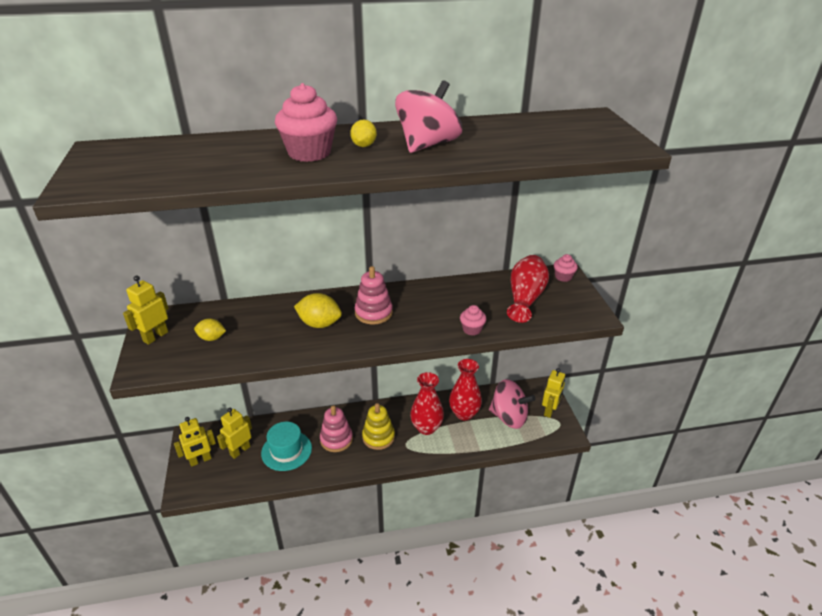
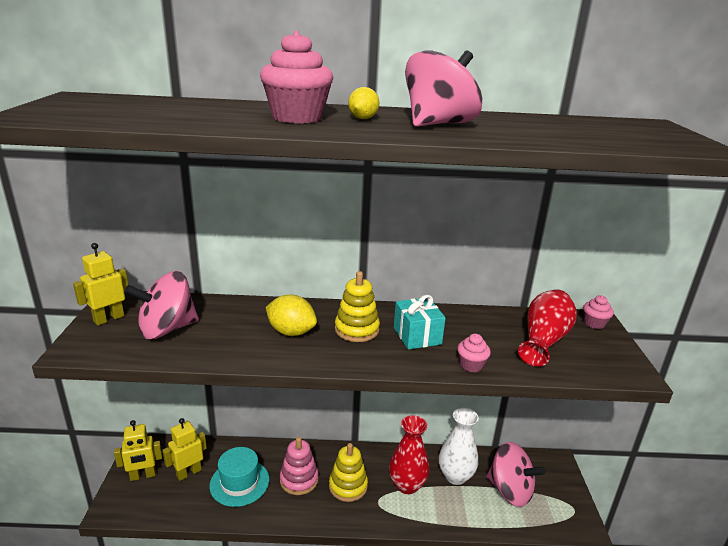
camera: 10 degrees right, 10 degrees down
(212, 338) = (167, 329): yellow lemon -> pink spinning top
(373, 313) = (357, 329): pink stacking toy -> yellow stacking toy
(424, 310) = (417, 336): none -> turquoise gift
(464, 413) = (455, 476): red vase -> white vase
(550, 411) = (563, 492): yellow robot -> none

